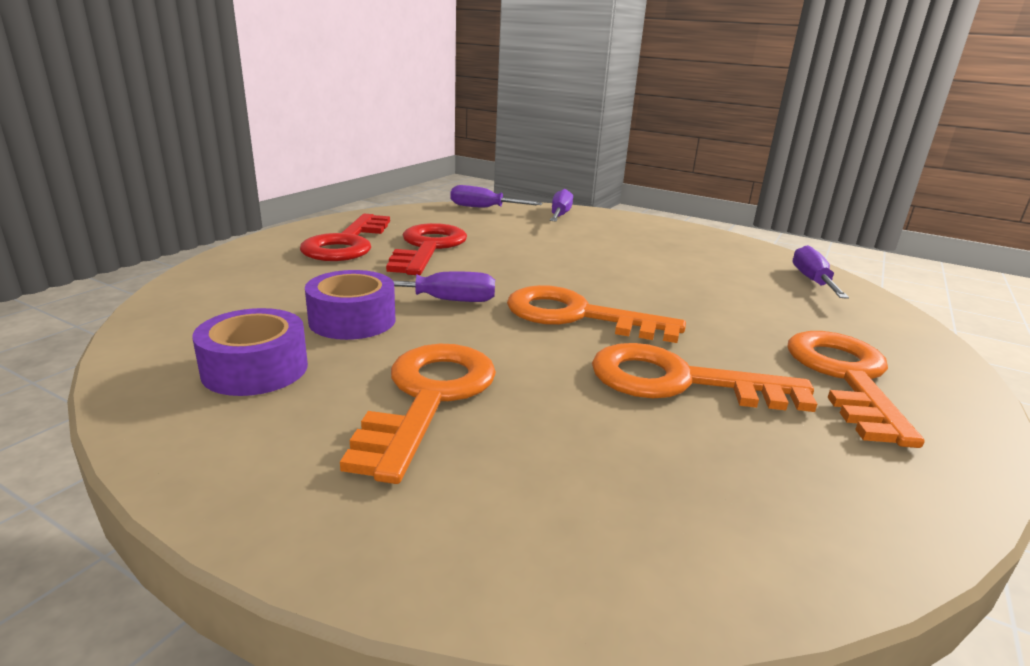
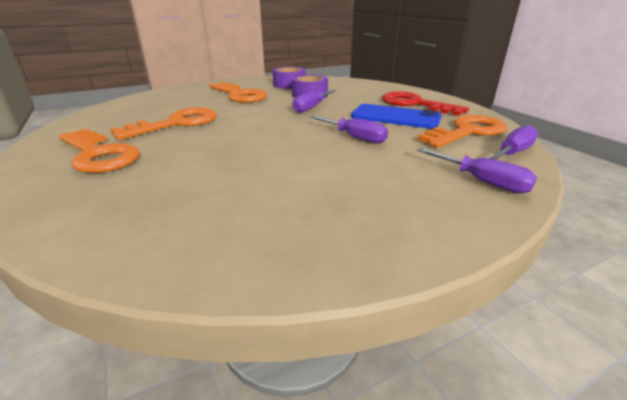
camera: 125 degrees right, 5 degrees up
(428, 248) = (395, 117): red key -> blue phone
(578, 316) = (256, 125): orange key -> orange key (467, 132)
(812, 281) = (156, 237): purple screwdriver -> purple screwdriver (355, 137)

